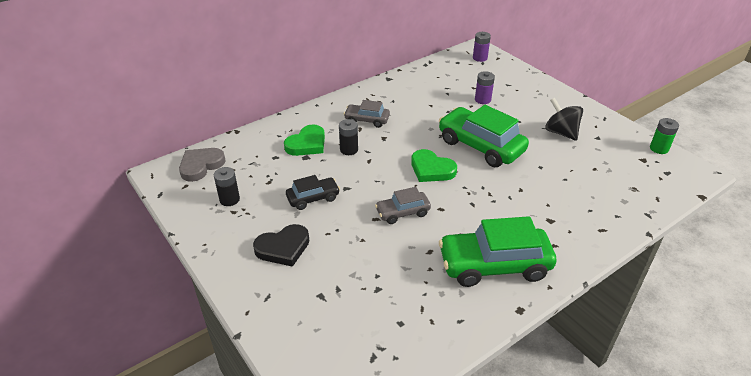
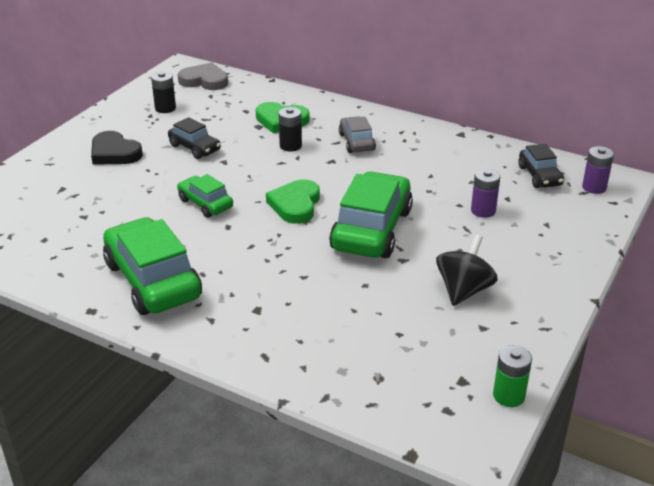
camera: 65 degrees right, 5 degrees down
(402, 212) = (205, 203): grey car -> green car
(457, 69) = (539, 176): none -> black car

